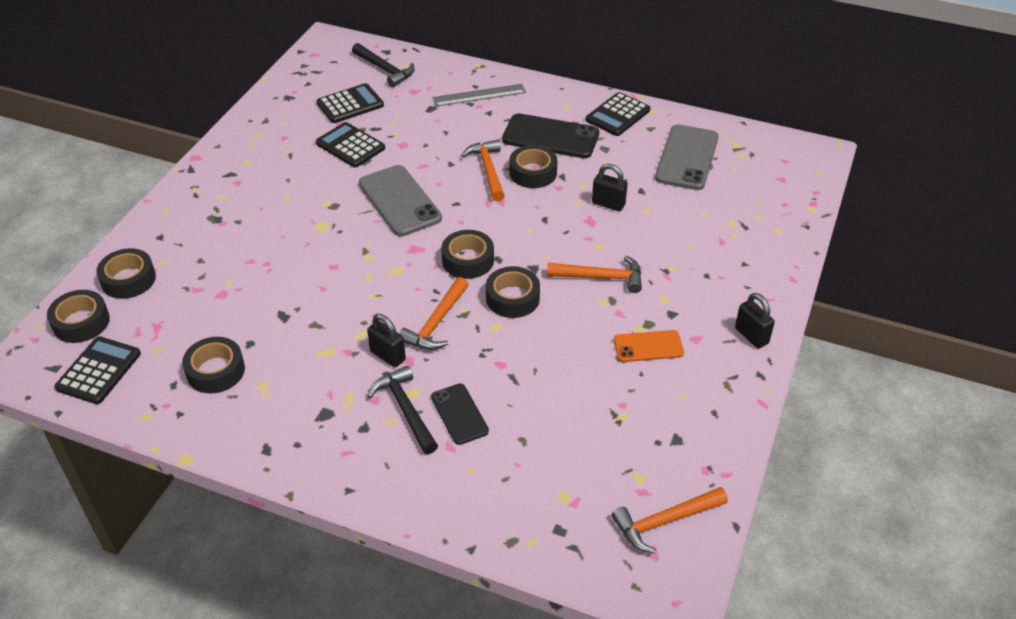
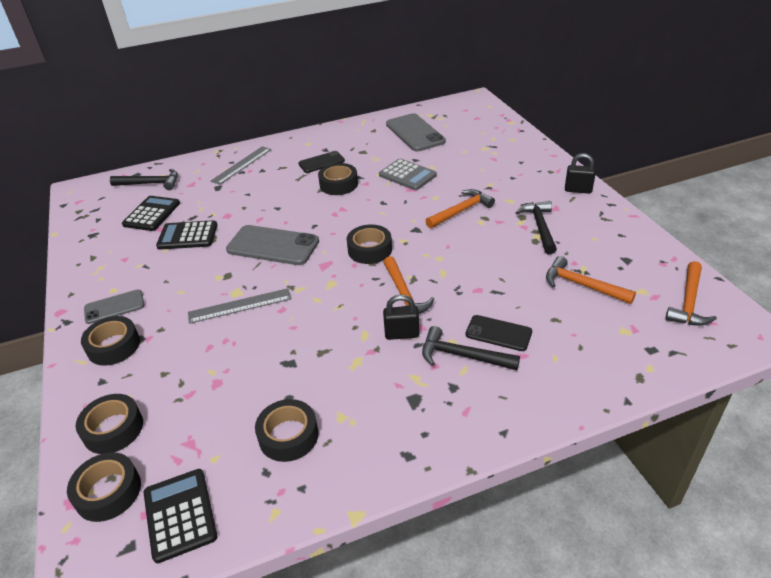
camera: 40 degrees left, 5 degrees down
(231, 178) = (114, 307): none -> grey phone
(310, 240) = (240, 306): none -> grey ruler
(488, 170) = (308, 198): orange hammer -> orange hammer (582, 285)
(512, 298) = (429, 252): black tape -> black tape (113, 346)
(550, 137) = (321, 162): black phone -> black phone, size x0.59
(608, 204) = (407, 175): black padlock -> grey calculator
(618, 115) = (345, 133): black calculator -> none
(648, 346) = (539, 227): orange phone -> black hammer

